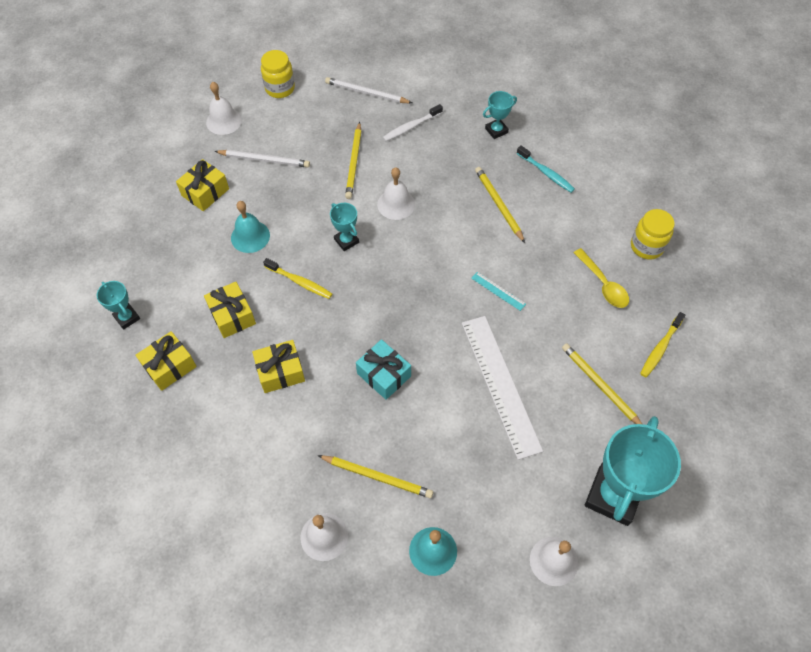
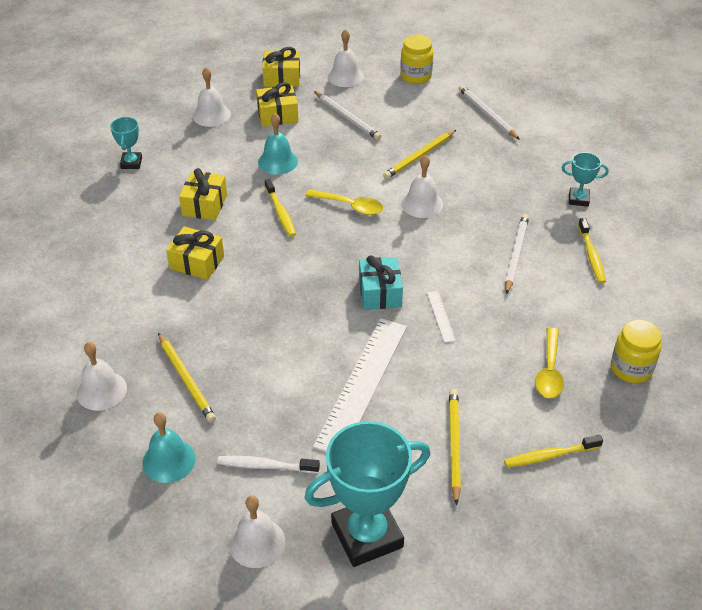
camera: 40 degrees right, 15 degrees down
(148, 226) = (211, 115): none -> white bell
(169, 366) = (124, 210): yellow gift -> yellow gift (282, 78)
(346, 241) = (350, 206): turquoise trophy -> yellow spoon
(384, 375) = (273, 314): turquoise gift -> turquoise gift (380, 293)
(411, 126) = (500, 157): white toothbrush -> white toothbrush (266, 466)
(498, 205) = (515, 254): yellow pencil -> white pencil
(498, 291) = (441, 316): turquoise ruler -> white ruler
(546, 173) = (591, 255): turquoise toothbrush -> yellow toothbrush

